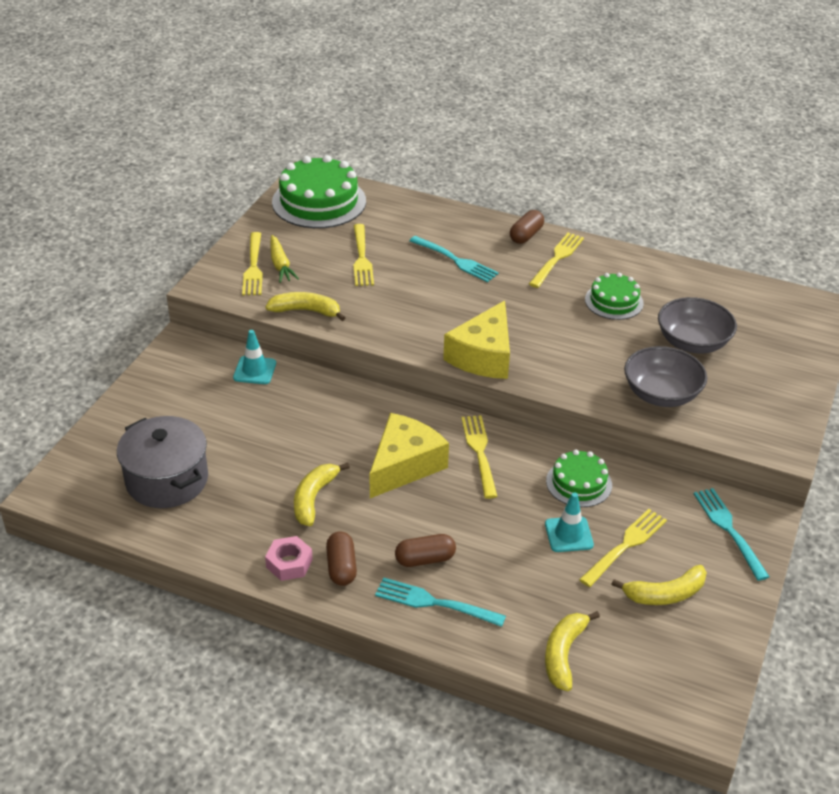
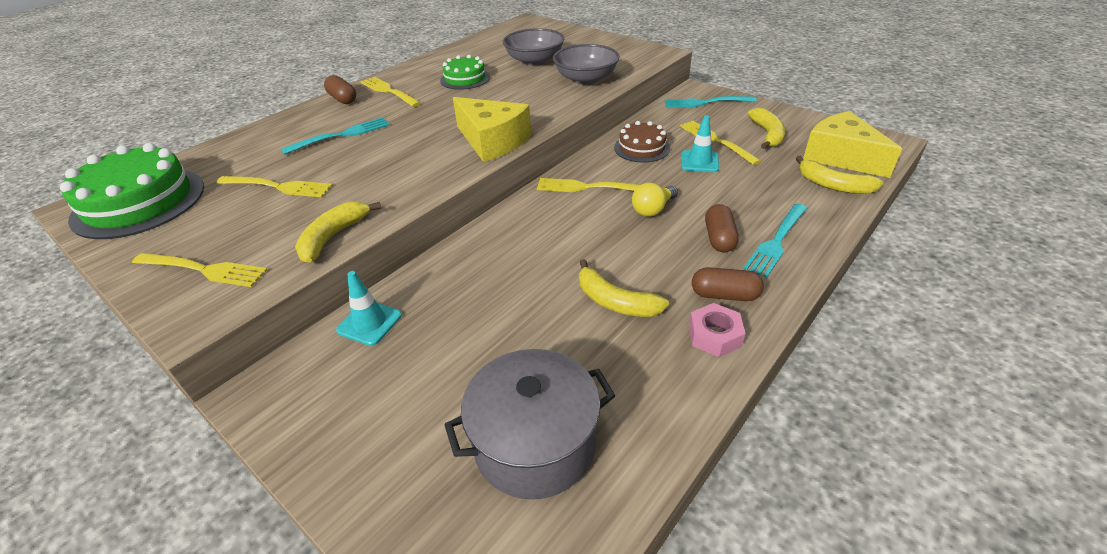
camera: 70 degrees left, 0 degrees up
(280, 265) = (225, 246): yellow carrot -> none
(404, 465) = (587, 231): yellow cheese -> yellow cheese (841, 157)
(457, 506) = (653, 209): none -> yellow light bulb
(579, 483) = (641, 148): green cake -> brown cake

